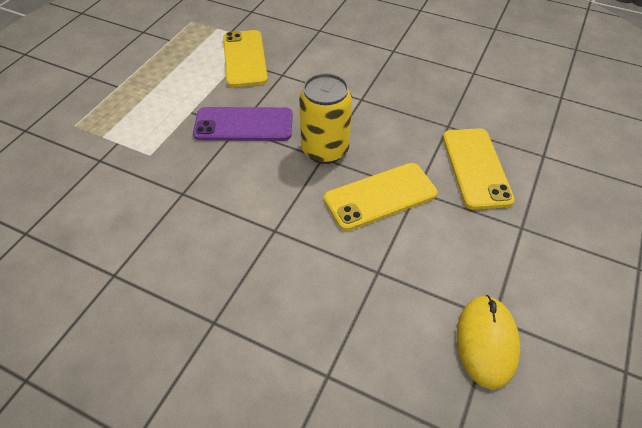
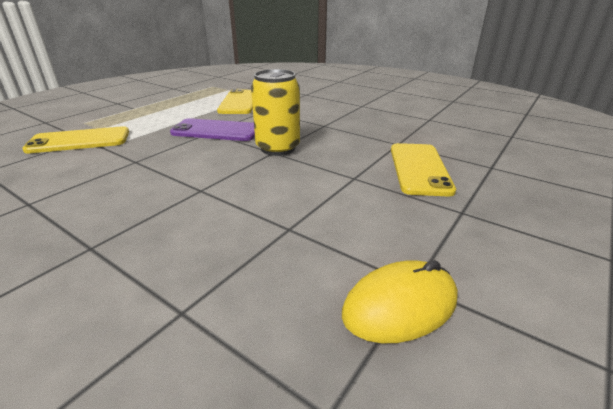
camera: 10 degrees right, 20 degrees down
(380, 196) = (316, 178): yellow phone -> yellow phone (79, 141)
(486, 342) = (400, 305): yellow mouse -> yellow mouse turned 45 degrees clockwise

